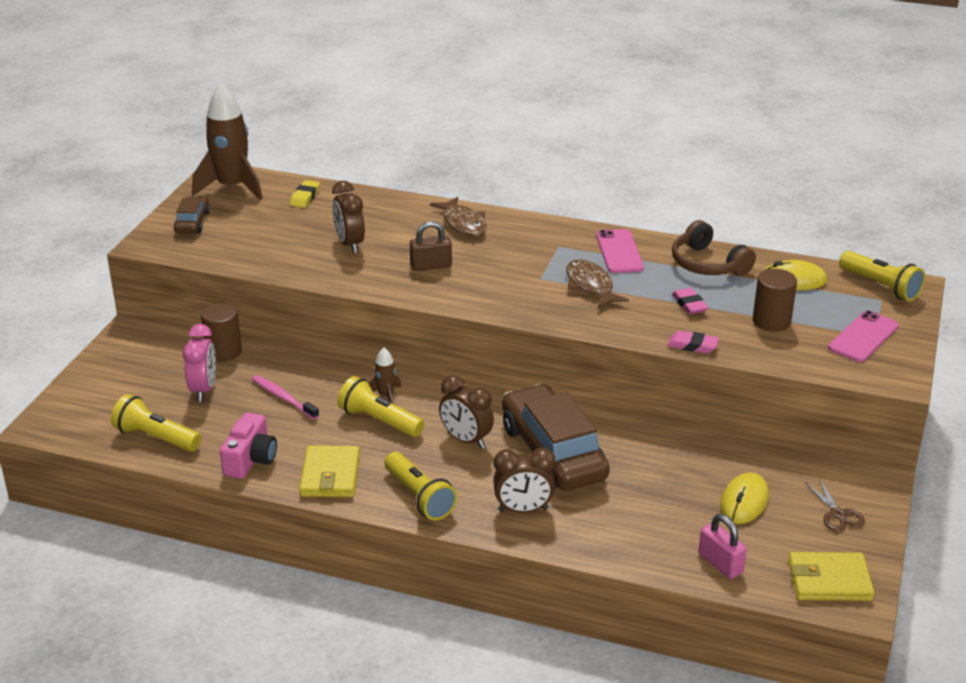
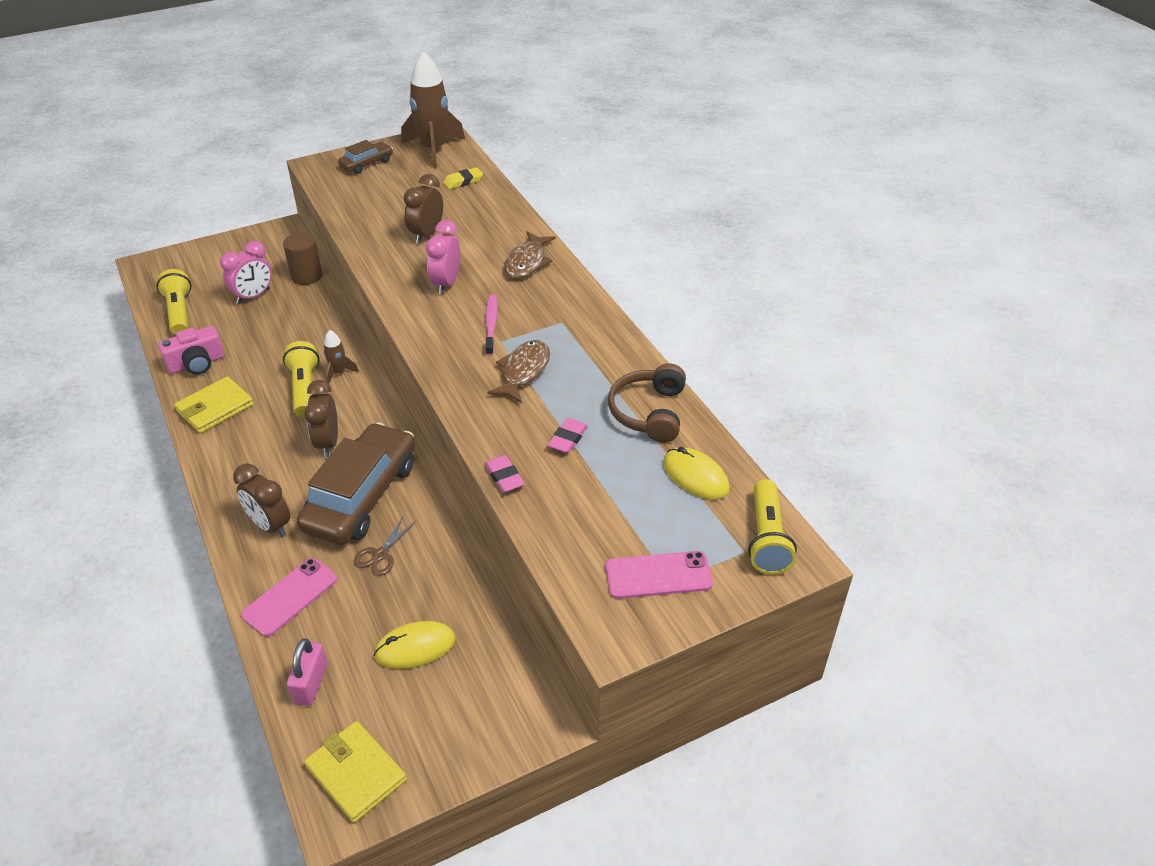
camera: 45 degrees right, 10 degrees up
(283, 398) = (283, 332): pink toothbrush -> pink toothbrush (491, 324)
(419, 497) = (232, 464): yellow flashlight -> none
(431, 266) = (446, 283): brown padlock -> pink clock
(619, 252) = (598, 356): pink phone -> pink phone (290, 597)
(771, 321) = (606, 501): brown cylinder -> none
(837, 514) = (462, 723): brown scissors -> brown scissors (380, 555)

